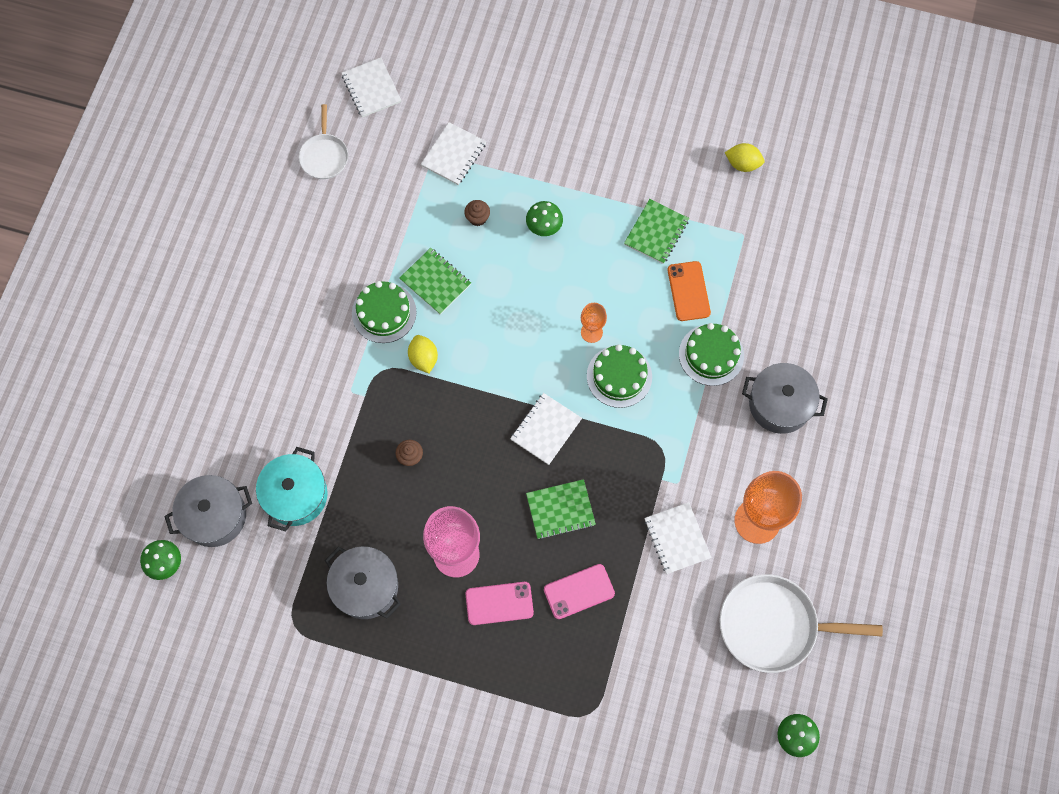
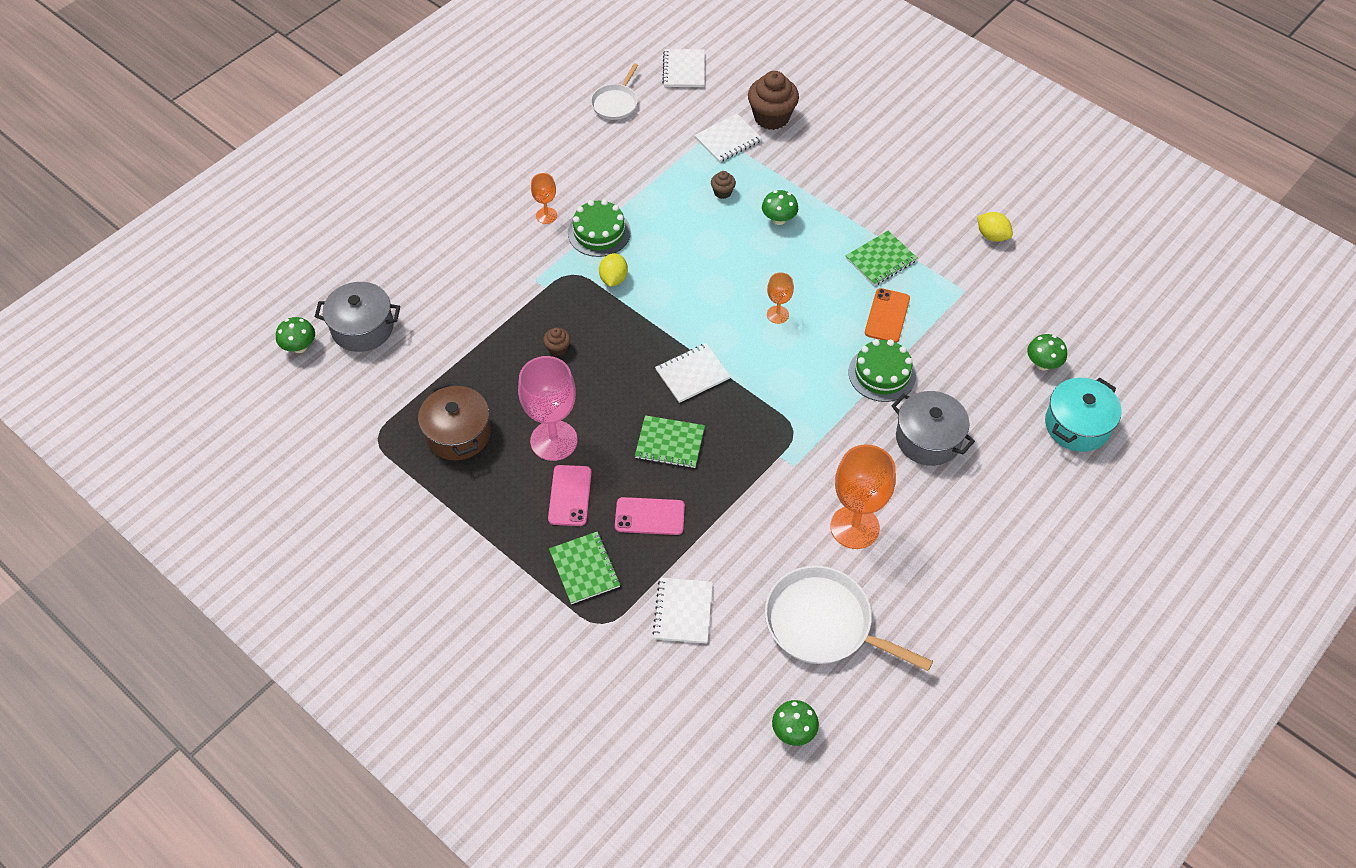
camera: 25 degrees right, 15 degrees down
(295, 495) = (440, 339): turquoise pot -> turquoise pot (1077, 425)
(324, 315) = (546, 215): none -> orange goblet
(365, 587) = (458, 434): grey pot -> brown pot
(435, 282) = (657, 226): green notebook -> green notebook (584, 569)
(482, 111) = (771, 117): none -> brown cupcake
(499, 603) = (570, 495): pink phone -> pink phone turned 75 degrees clockwise
(619, 376) = (784, 358): green cake -> none
(677, 538) = (768, 510): white notebook -> white notebook (683, 611)
(843, 284) = (1042, 364): none -> green mushroom

